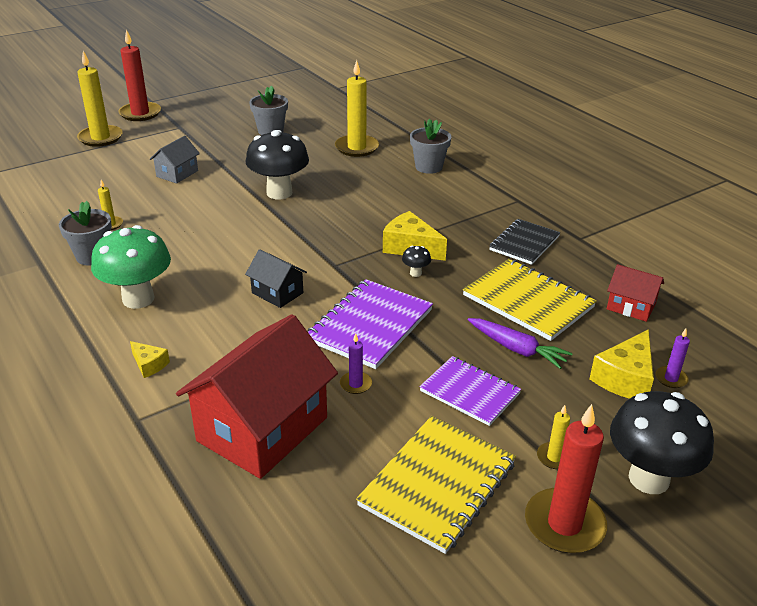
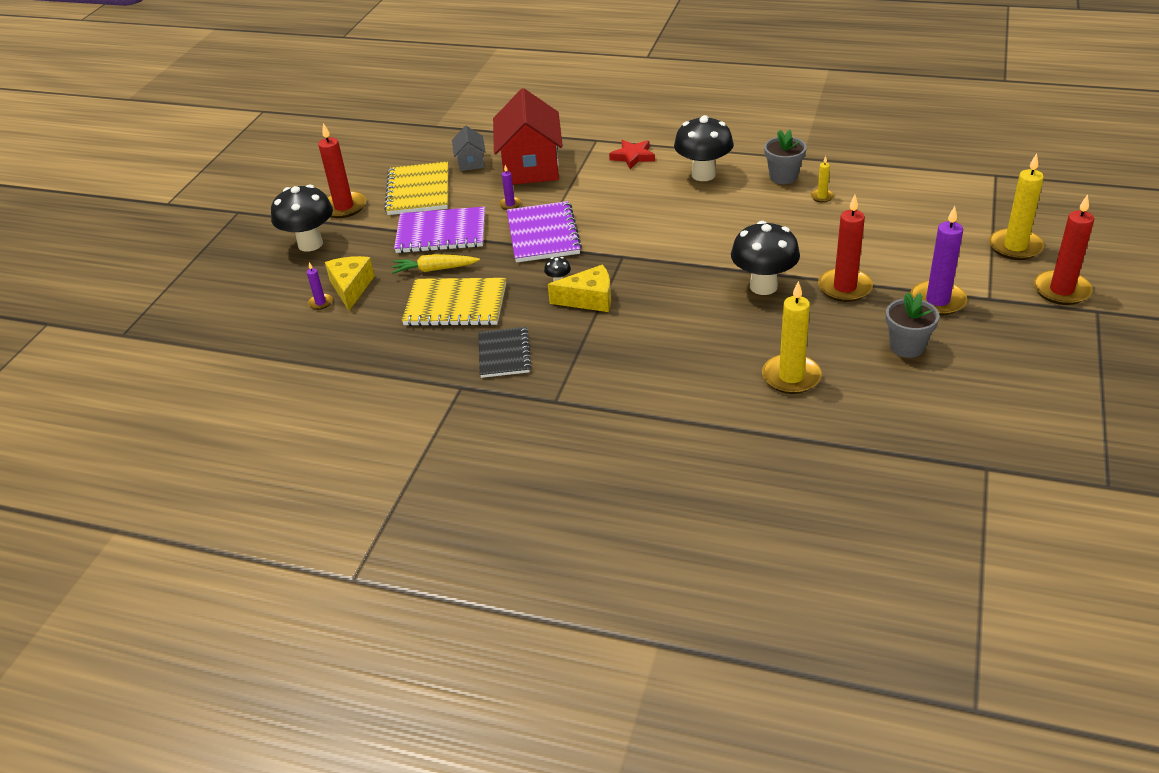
camera: 145 degrees right, 5 degrees up
(138, 299) = (703, 175): green mushroom -> black mushroom
(149, 365) = (633, 157): yellow cheese -> red star
(177, 173) = (874, 255): grey house -> grey house (471, 162)
(206, 138) = (937, 301): none -> purple candle
(236, 168) = (844, 288): none -> red candle
(277, 293) = (629, 220): black house -> none
(428, 167) = (687, 394): grey flower pot -> none
(469, 392) = (441, 233): purple notebook -> purple notebook, size x1.50
(517, 349) = (435, 269): purple carrot -> yellow carrot
(554, 457) = (367, 228): yellow candle -> none
(631, 307) = (376, 341): red house -> none

